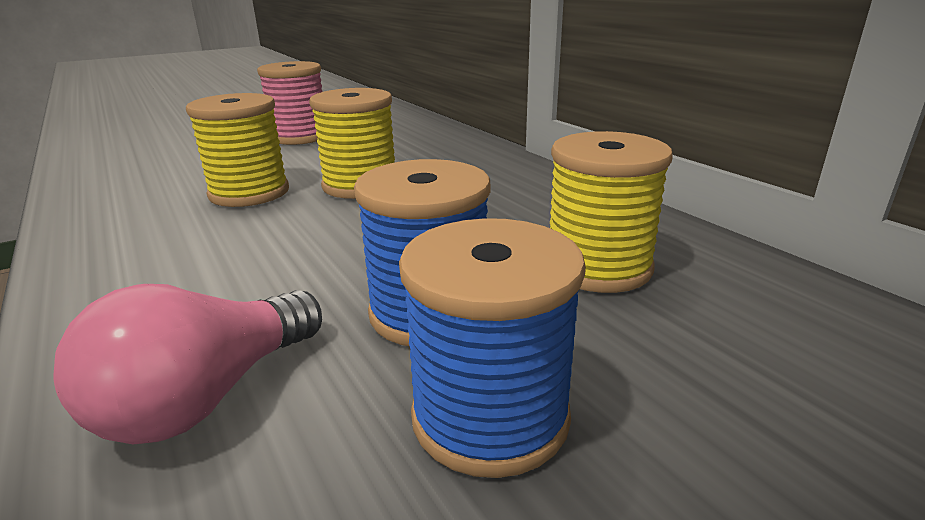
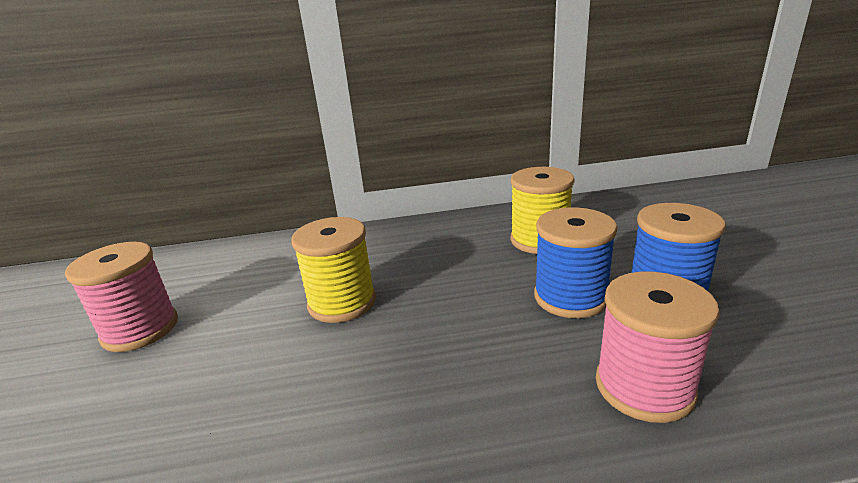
camera: 65 degrees left, 0 degrees up
(206, 397) = (644, 387): pink light bulb -> pink spool
(249, 193) = (294, 370): yellow spool -> none

